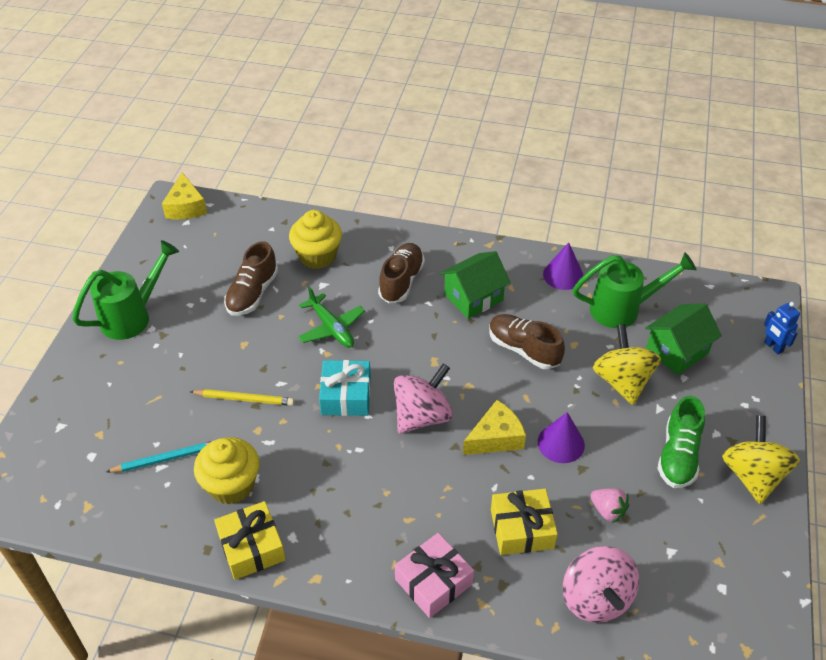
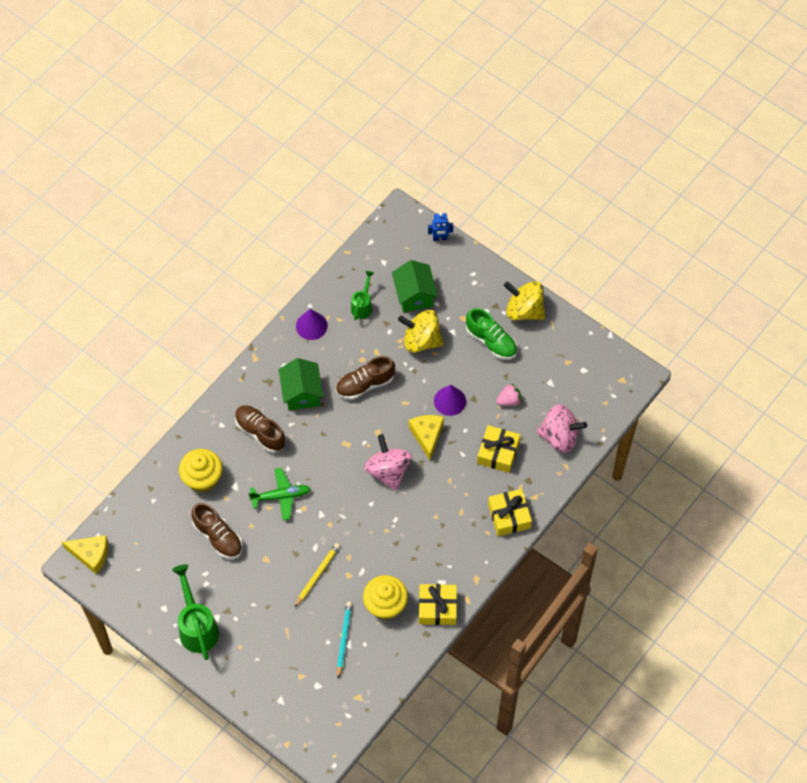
camera: 65 degrees left, 15 degrees up
(346, 396) = (347, 510): turquoise gift -> none
(433, 582) = (509, 516): pink gift -> yellow gift
(623, 309) = (362, 305): green watering can -> green watering can, size x0.58

